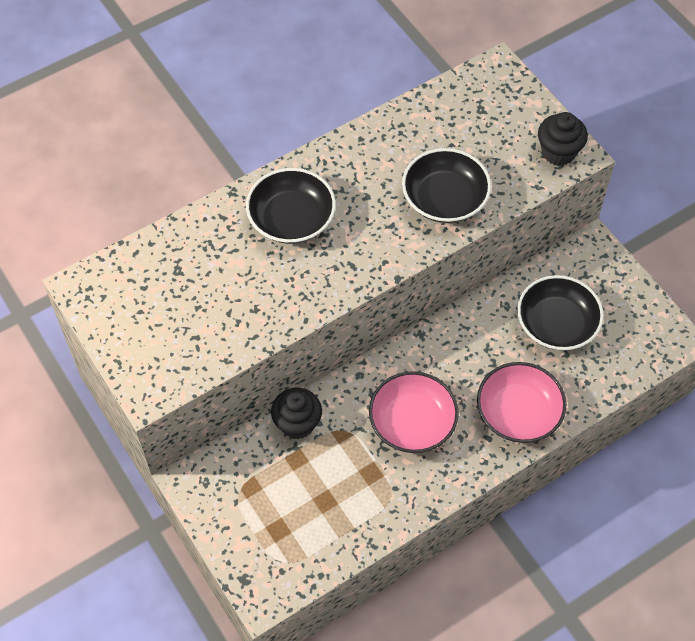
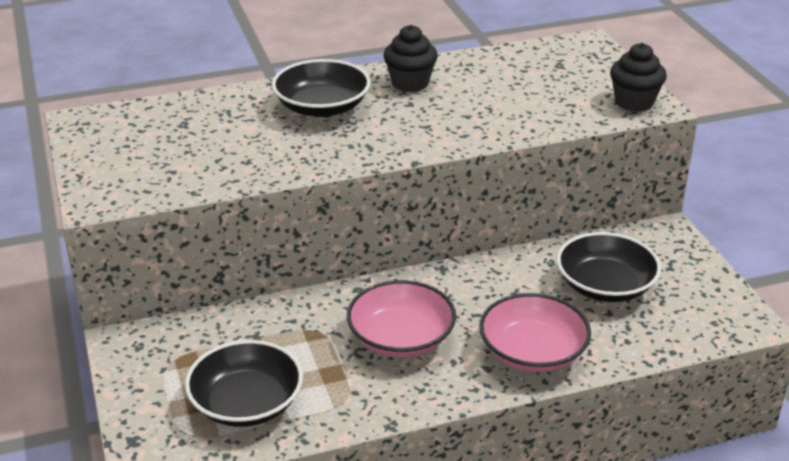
camera: 15 degrees right, 25 degrees down
(297, 424) = (268, 316): black cupcake -> black cupcake (410, 83)
(444, 199) = (493, 116): black bowl -> black bowl (246, 403)

